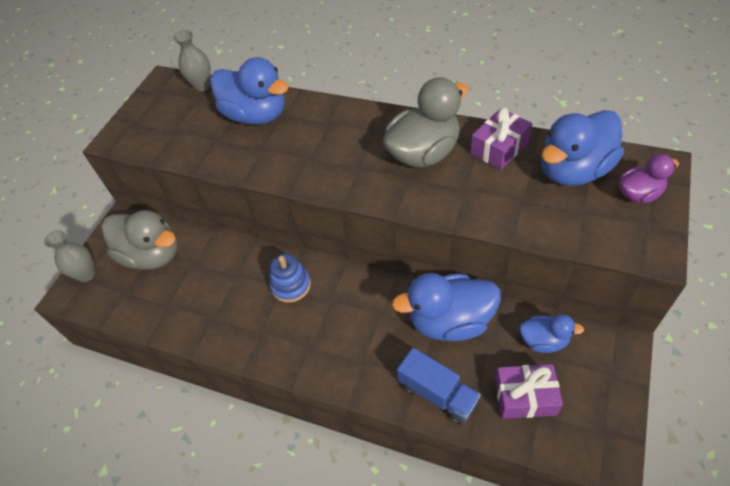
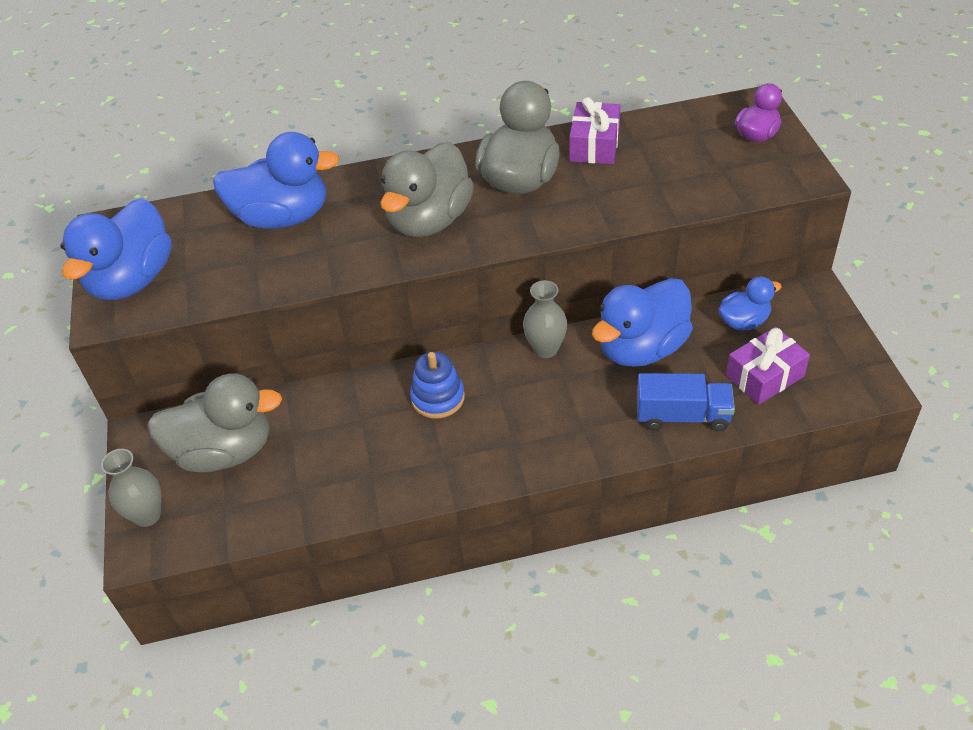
camera: 35 degrees left, 5 degrees down
(202, 85) = (174, 213): grey vase -> grey vase (545, 349)
(339, 158) = (429, 220): none -> grey duck
(573, 170) = (683, 138): blue duck -> blue duck (132, 280)

